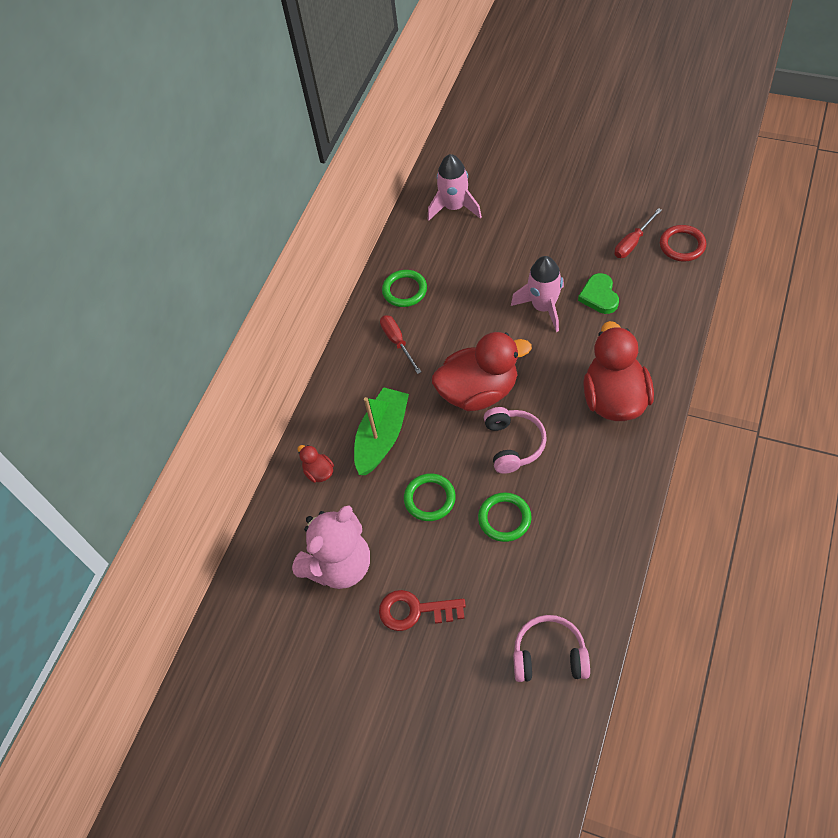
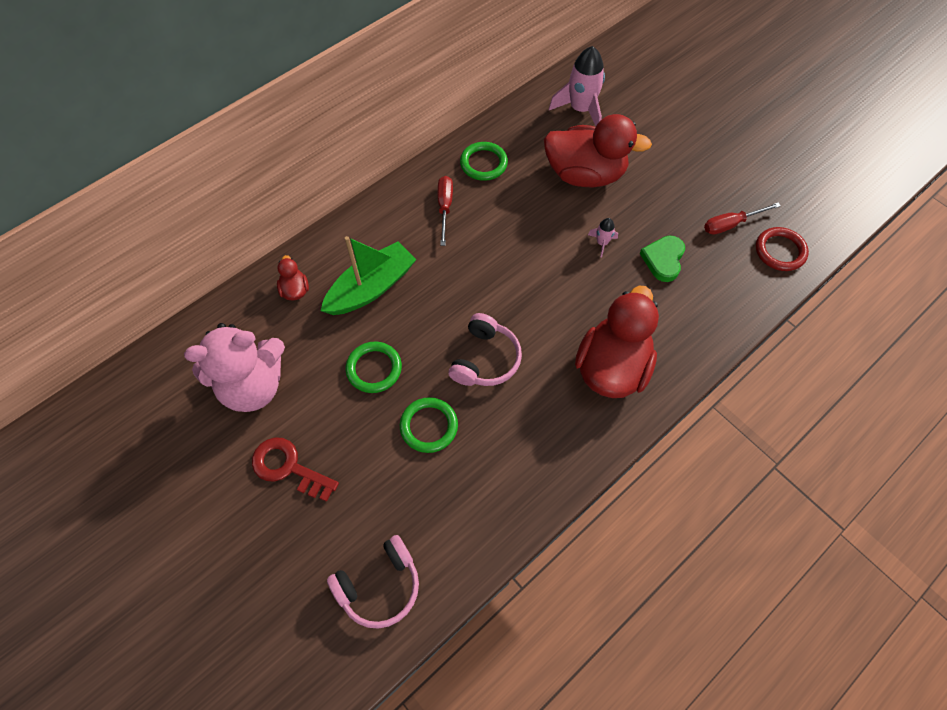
camera: 20 degrees right, 5 degrees up
(479, 391) = (487, 292): red duck -> red duck (585, 174)
(543, 307) = (602, 243): pink rocket -> pink rocket, size x0.47
(549, 655) = (379, 586): pink headphones -> pink headphones turned 120 degrees clockwise

